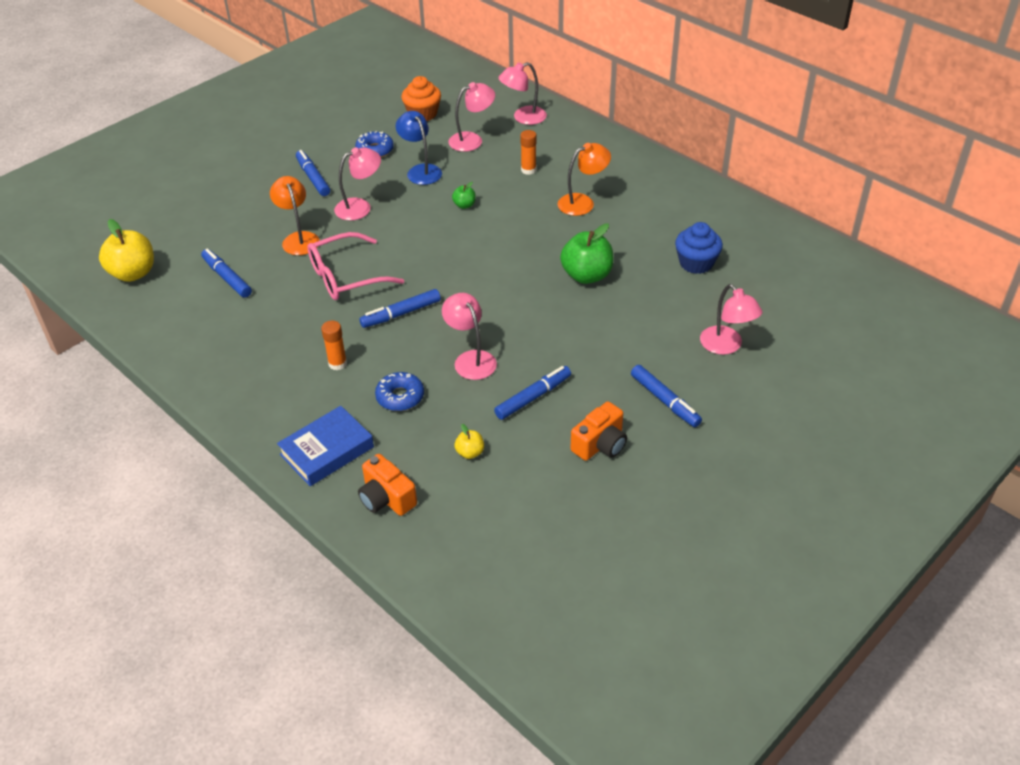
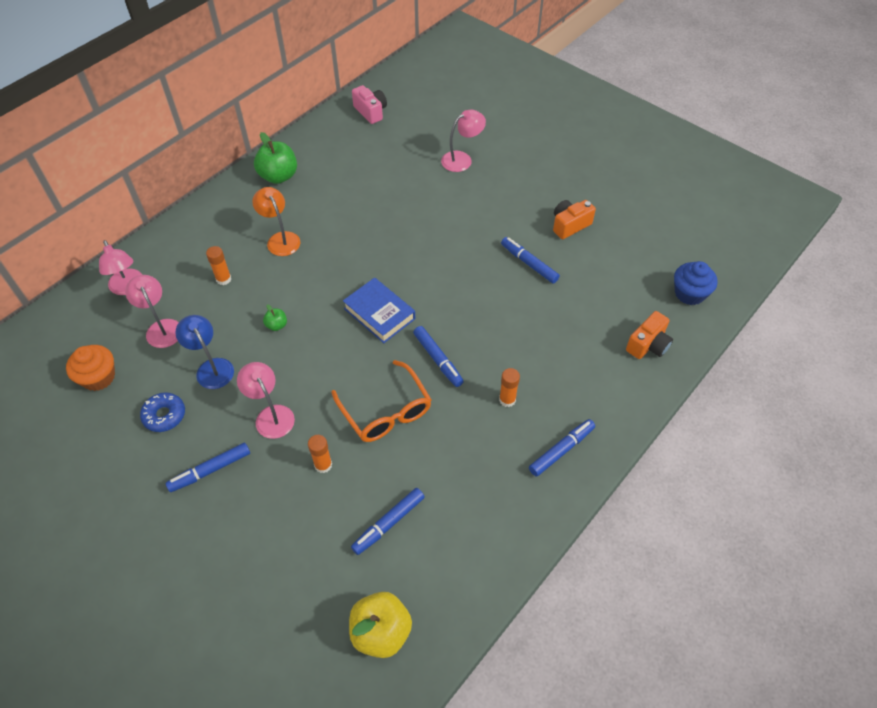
camera: 95 degrees left, 10 degrees up
(298, 239) = (323, 465): orange lamp -> orange glue stick
(327, 451) = (609, 392): blue book -> blue book (379, 314)
(346, 277) = (386, 411): pink glasses -> orange glasses
(400, 397) = (541, 348): blue donut -> none
(421, 171) = (211, 367): blue lamp -> blue lamp turned 90 degrees clockwise
(470, 452) = (592, 298): yellow apple -> none
(471, 359) = (491, 305): pink lamp -> none
(586, 275) = (383, 235): green apple -> green apple (278, 176)
(600, 444) = (569, 225): orange camera -> orange camera turned 75 degrees counterclockwise
(665, 401) = (521, 191): blue marker -> blue marker (561, 450)
(696, 263) = (367, 171): blue cupcake -> blue cupcake (689, 293)
(811, 265) = (371, 112): none -> pink camera

